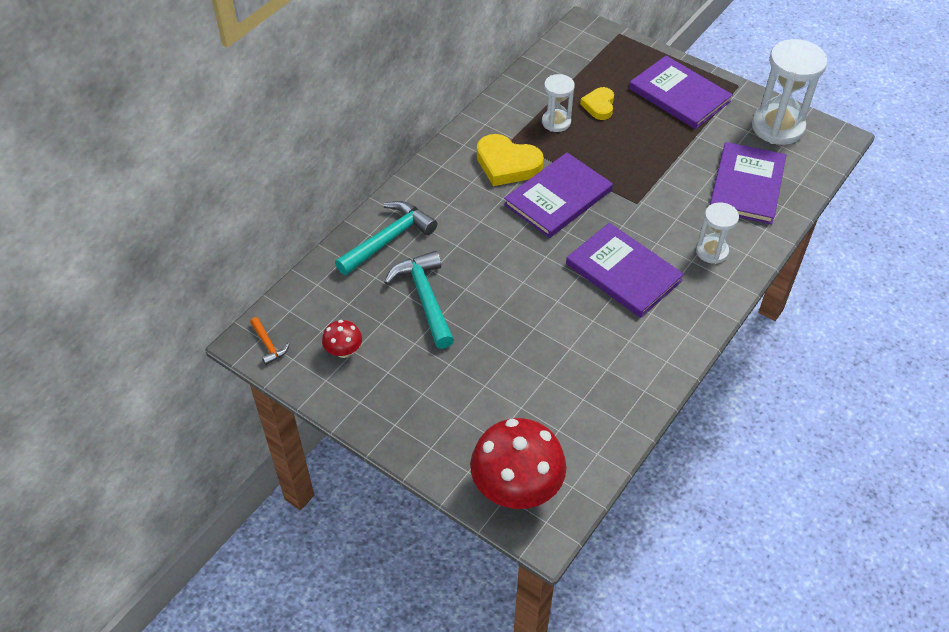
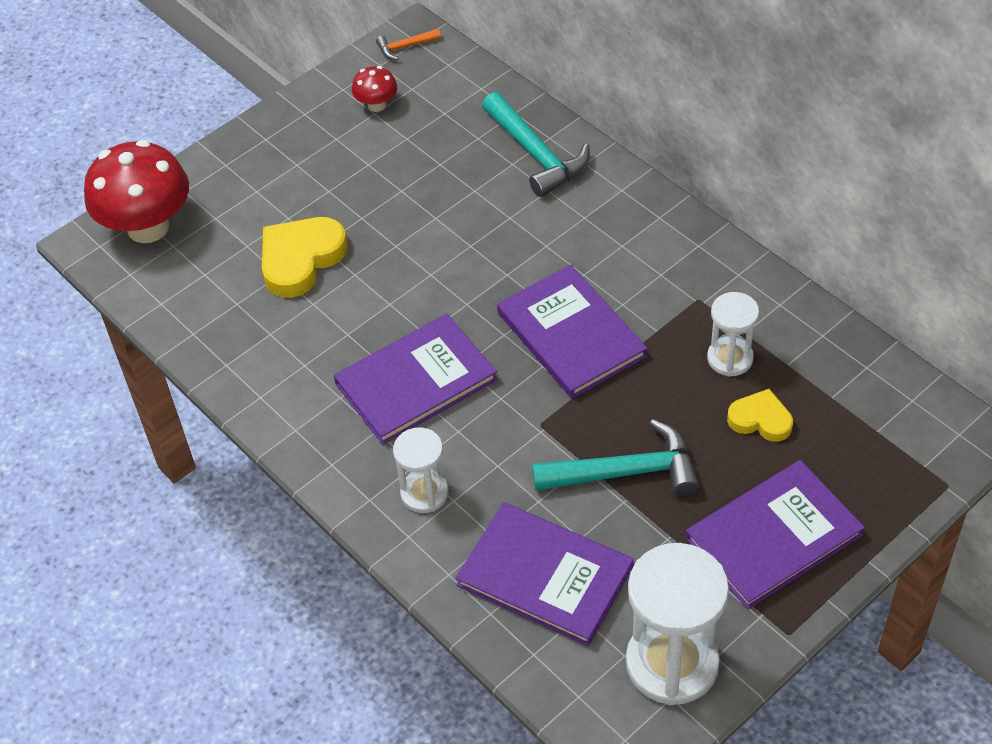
camera: 105 degrees right, 0 degrees up
(425, 298) = (432, 179): turquoise hammer -> turquoise hammer (625, 472)
(507, 164) = (648, 288): yellow heart -> yellow heart (301, 259)

